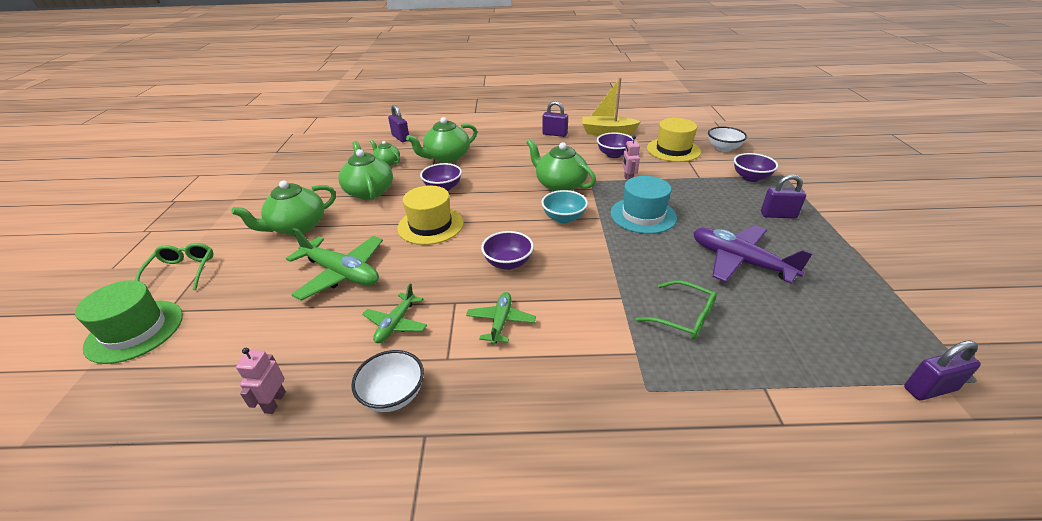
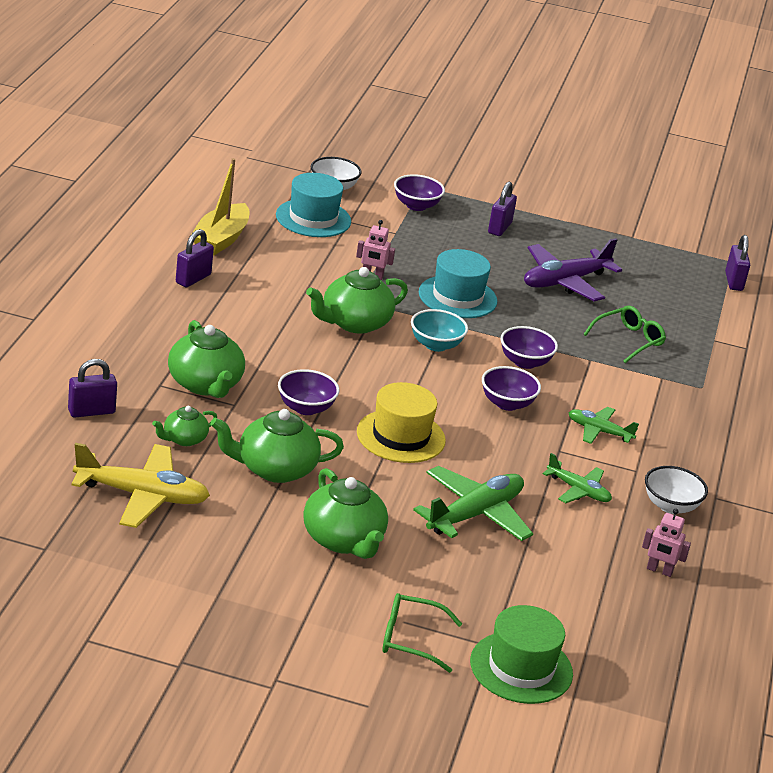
camera: 80 degrees left, 5 degrees down
(328, 163) = (142, 495): none -> yellow plane
(614, 154) = (296, 260): purple bowl -> purple bowl (525, 362)
(673, 150) = (313, 218): yellow hat -> turquoise hat

